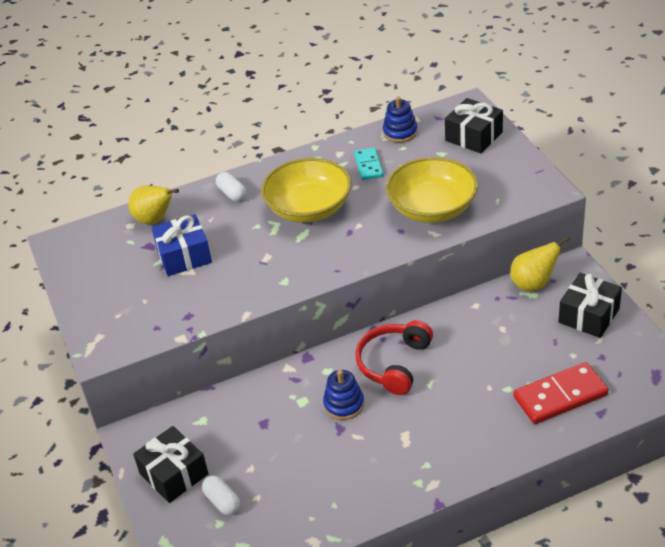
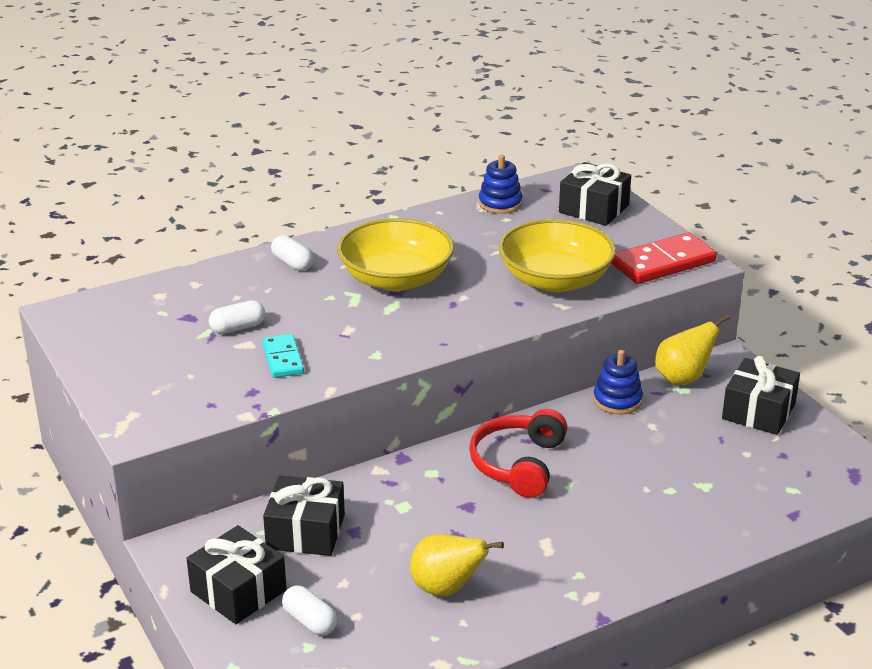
camera: 10 degrees left, 10 degrees down
(155, 220) = (193, 290): yellow pear -> yellow pear (446, 588)
(184, 256) = (238, 328): blue gift -> white capsule
(228, 423) = (305, 532): none -> black gift
(344, 404) = (459, 509): blue stacking toy -> blue stacking toy (617, 400)
(368, 166) = (466, 236): turquoise domino -> turquoise domino (282, 359)
(560, 396) = (738, 497): red domino -> red domino (663, 263)

